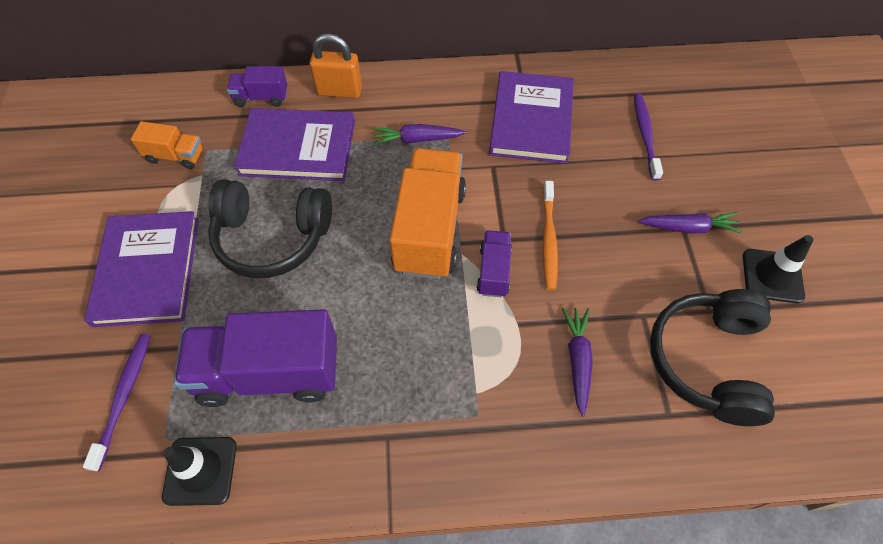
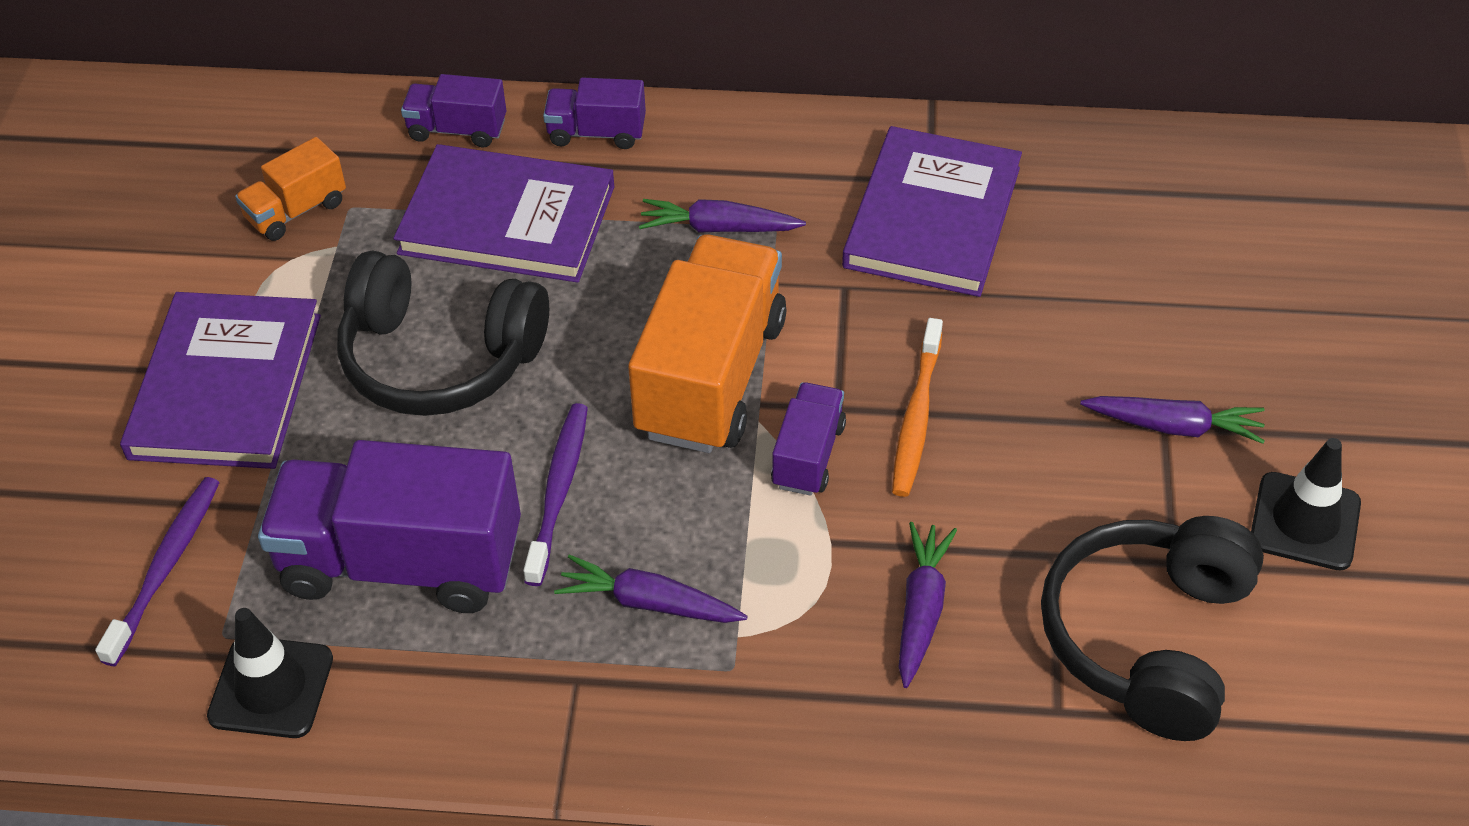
camera: 10 degrees right, 10 degrees down
(175, 156) = (296, 211): orange truck -> orange truck turned 120 degrees clockwise
(339, 91) = (596, 133): orange padlock -> purple truck
(421, 379) = (649, 603): none -> purple carrot
(645, 134) = (1136, 263): purple toothbrush -> purple toothbrush (559, 490)

